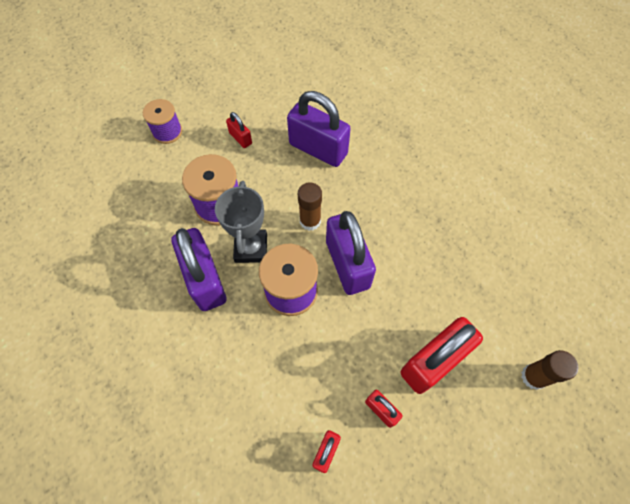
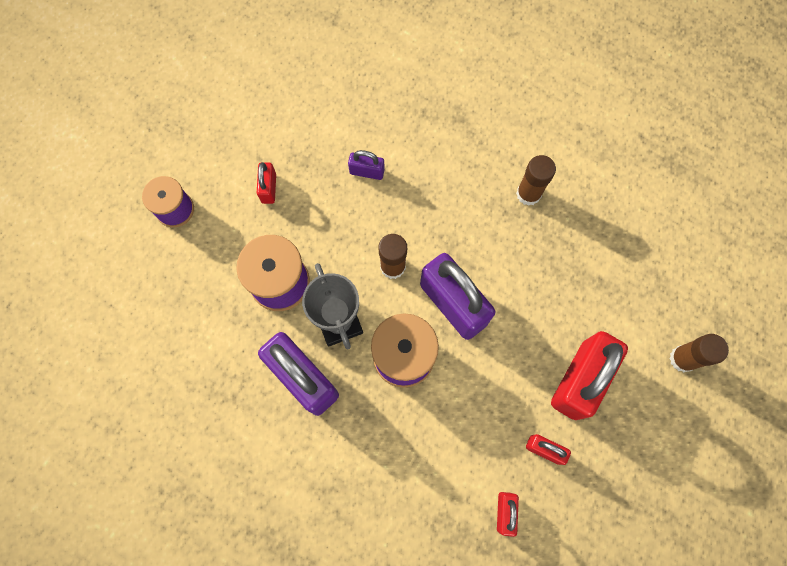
camera: 20 degrees left, 10 degrees up
(240, 138) = (268, 188): red padlock -> red padlock turned 60 degrees clockwise
(318, 149) = (367, 171): purple padlock -> purple padlock, size x0.47
(440, 202) = (528, 194): none -> brown glue stick

